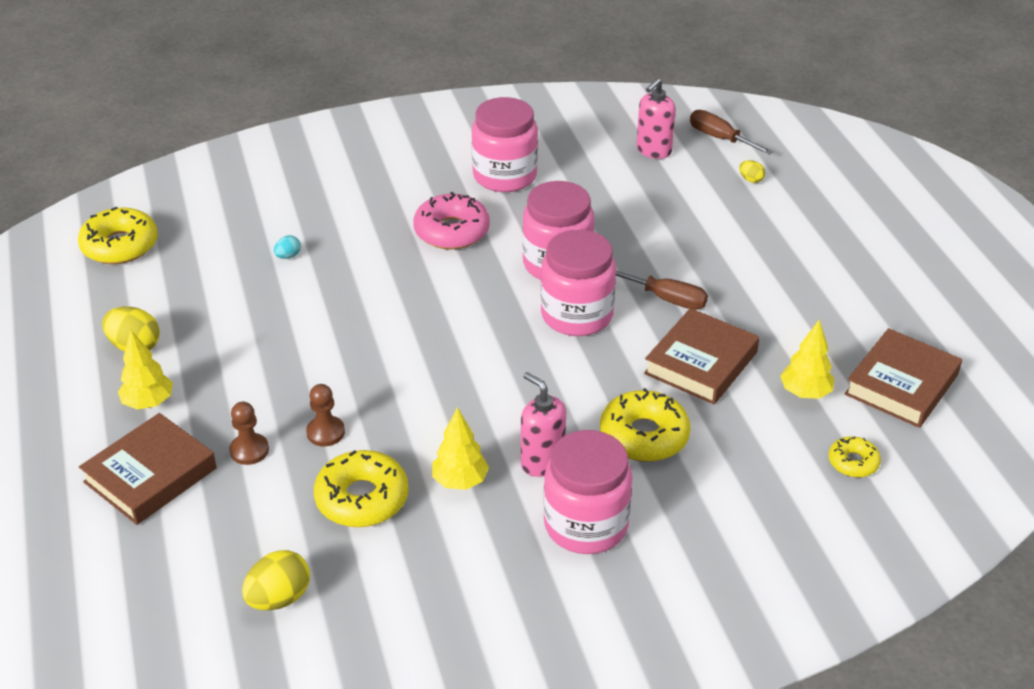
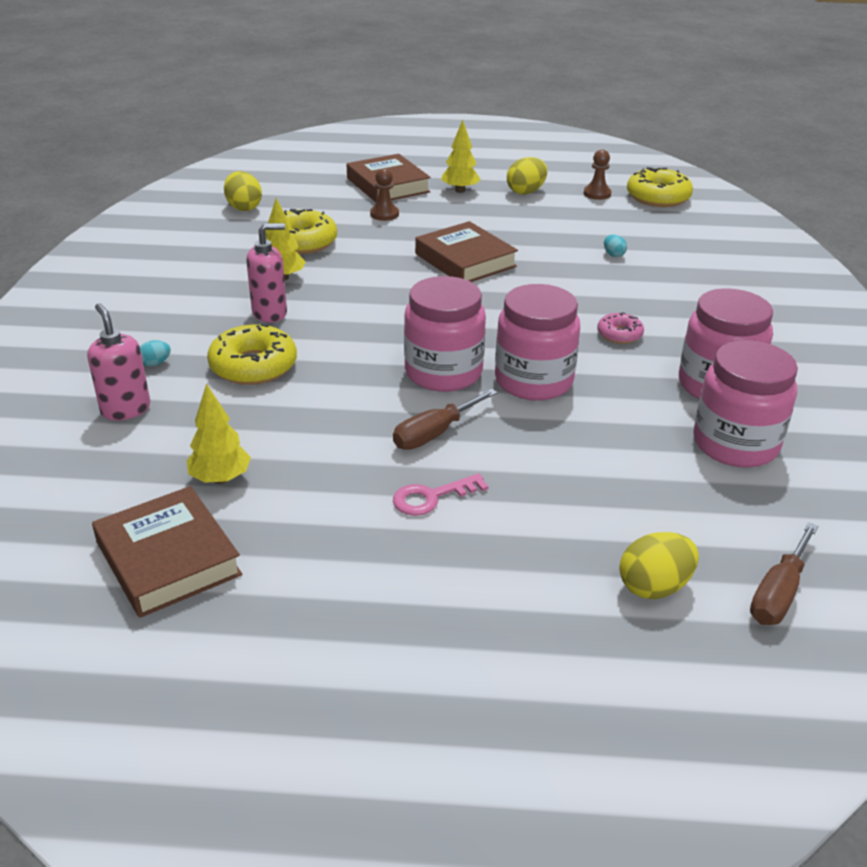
camera: 110 degrees right, 5 degrees down
(325, 432) = (380, 240): brown pawn -> brown pawn (597, 194)
(452, 231) = (619, 334): pink donut -> pink donut, size x0.56
(586, 525) = (188, 316): pink jar -> pink jar (735, 444)
(653, 151) = (753, 514): pink soap dispenser -> pink soap dispenser (125, 409)
(685, 508) = (155, 363): none -> turquoise egg
(701, 363) = (319, 425): brown book -> brown book (465, 260)
(720, 138) = (778, 593): brown screwdriver -> brown screwdriver turned 150 degrees clockwise
(740, 282) = (431, 497): none -> pink key
(751, 180) = (654, 587): yellow egg -> yellow egg, size x1.89
(853, 462) = (104, 474): yellow donut -> none

